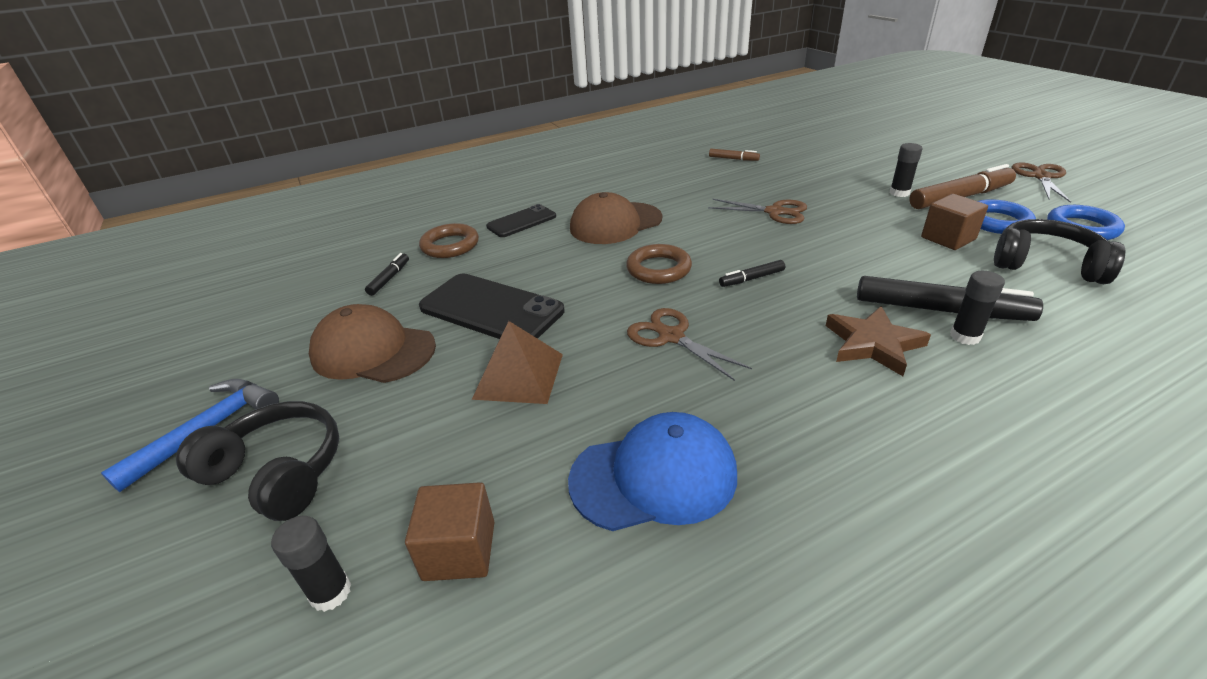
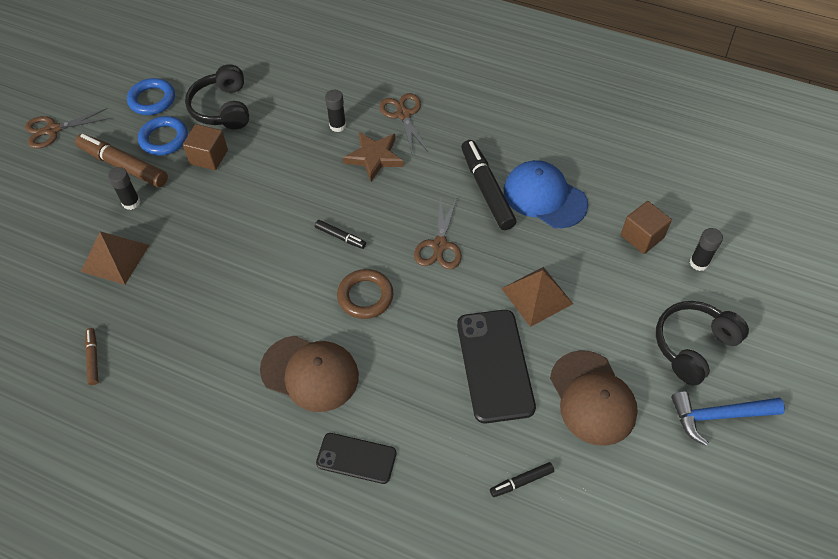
camera: 130 degrees left, 20 degrees up
(278, 472) = (693, 346): black headphones -> black headphones turned 60 degrees clockwise
(450, 245) = (440, 483): brown ring -> none
(774, 212) = (217, 268): brown scissors -> brown scissors (403, 115)
(830, 178) = (115, 258): none -> brown pyramid
(940, 310) = (316, 140): black marker -> black marker (487, 189)

